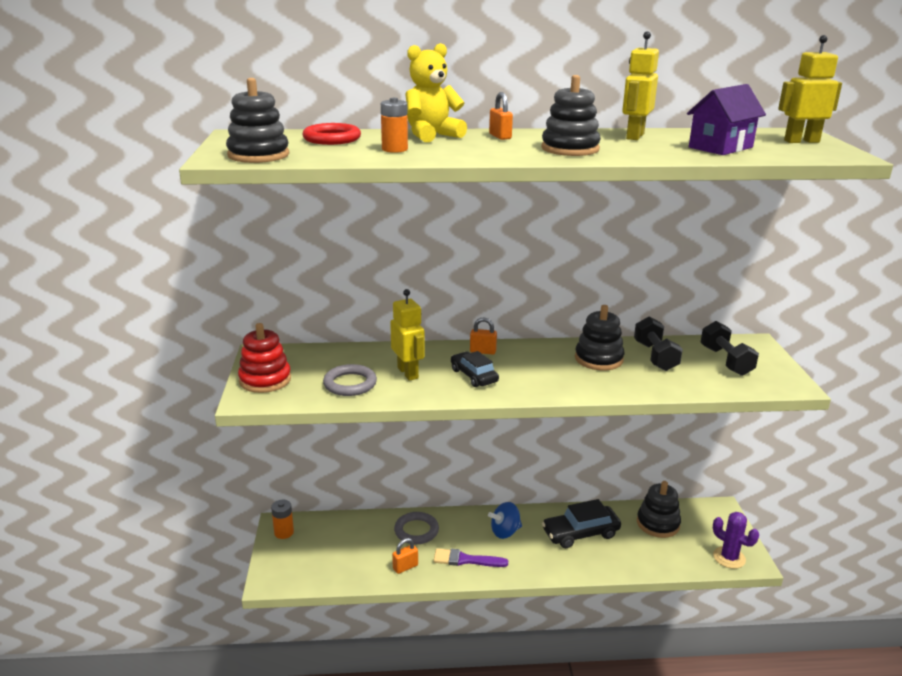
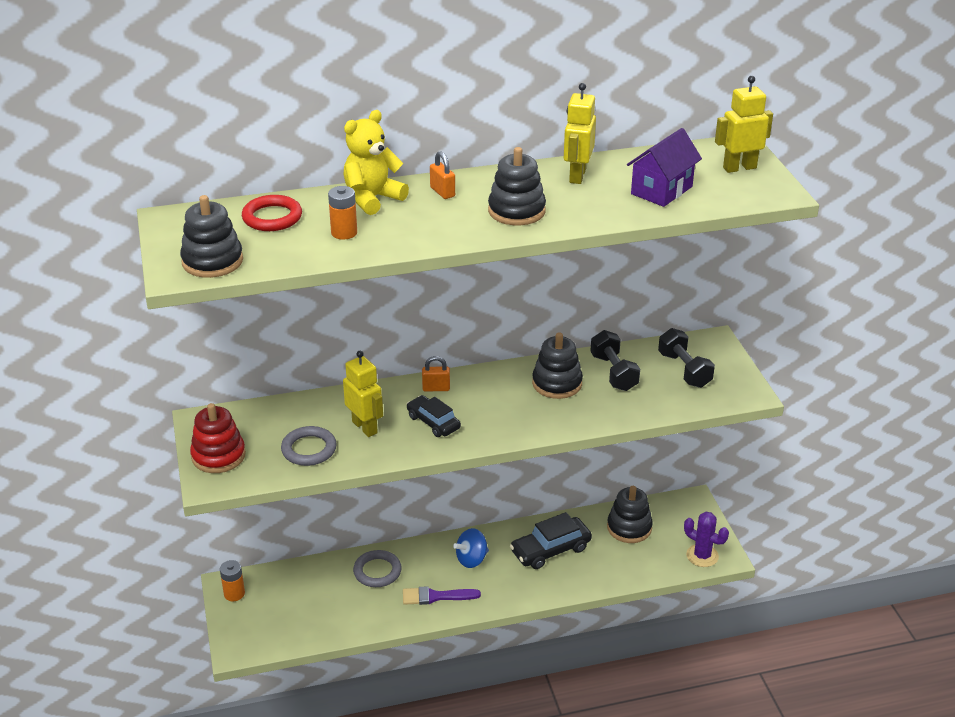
camera: 10 degrees left, 10 degrees up
(405, 567) = (375, 613): orange padlock -> none

